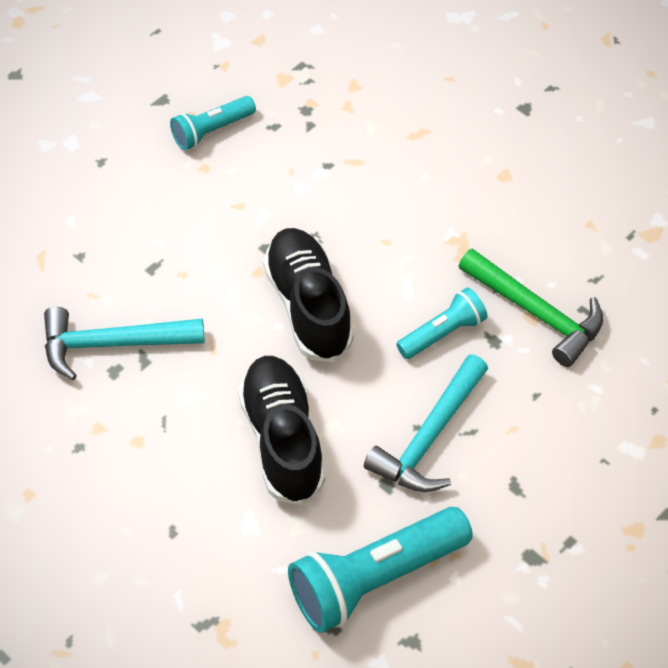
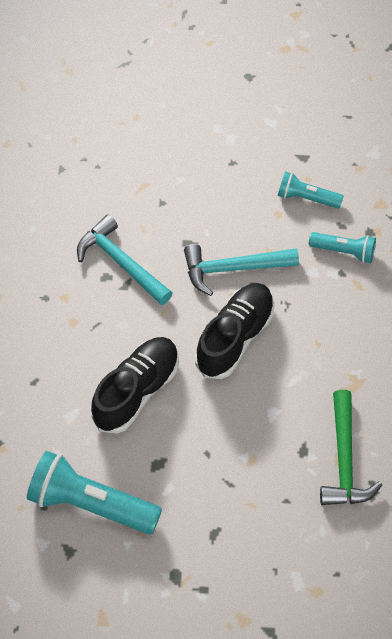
camera: 50 degrees right, 5 degrees up
(429, 437) = (206, 464): turquoise hammer -> turquoise hammer (233, 268)
(443, 333) = (282, 420): turquoise flashlight -> turquoise flashlight (344, 251)

